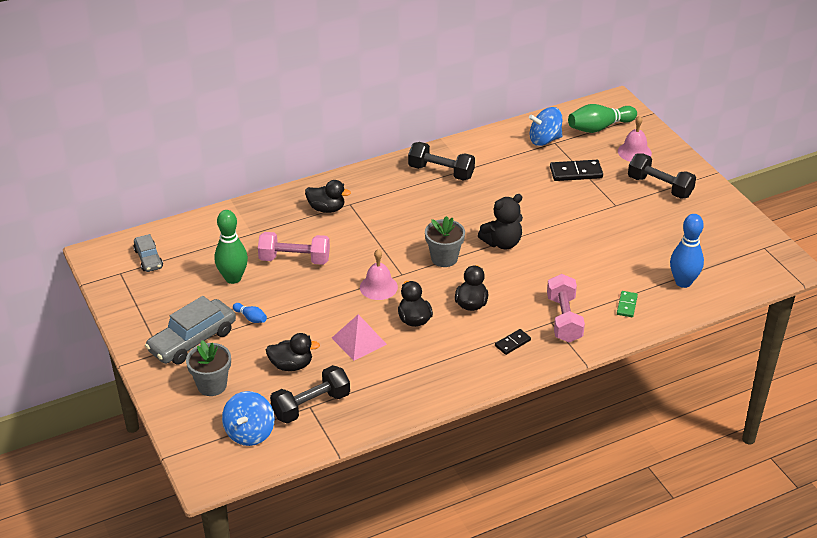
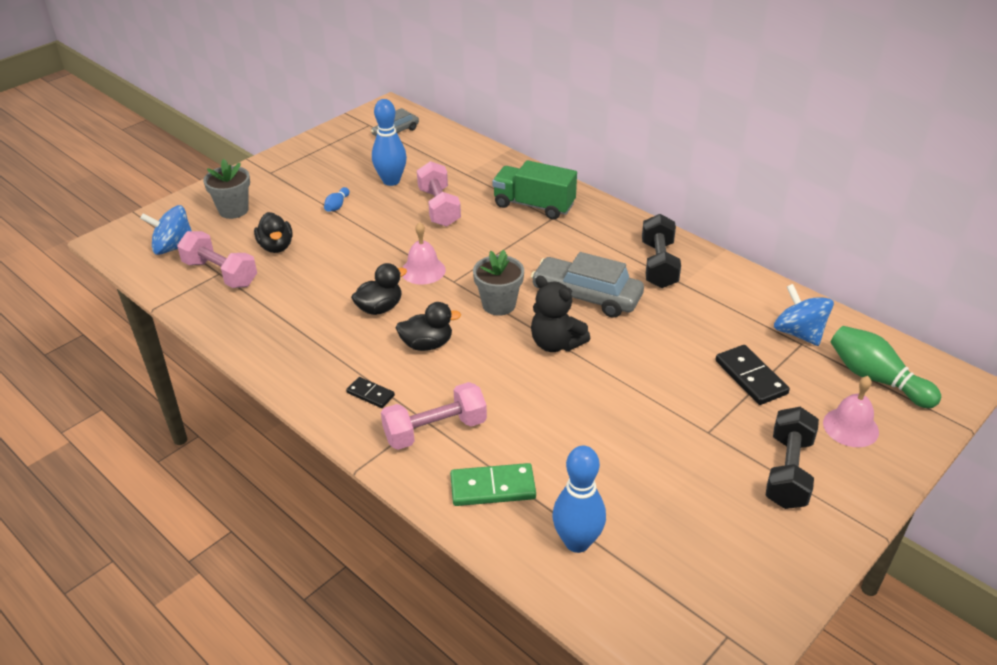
camera: 70 degrees right, 0 degrees up
(192, 340) = (292, 184): grey car -> grey car (586, 296)
(233, 278) = (391, 181): green bowling pin -> blue bowling pin
(311, 405) = (220, 273): black dumbbell -> pink dumbbell
(326, 209) = (534, 205): black duck -> green truck
(359, 341) = (329, 279): pink pyramid -> none
(626, 305) = (492, 487): green domino -> green domino, size x1.67

